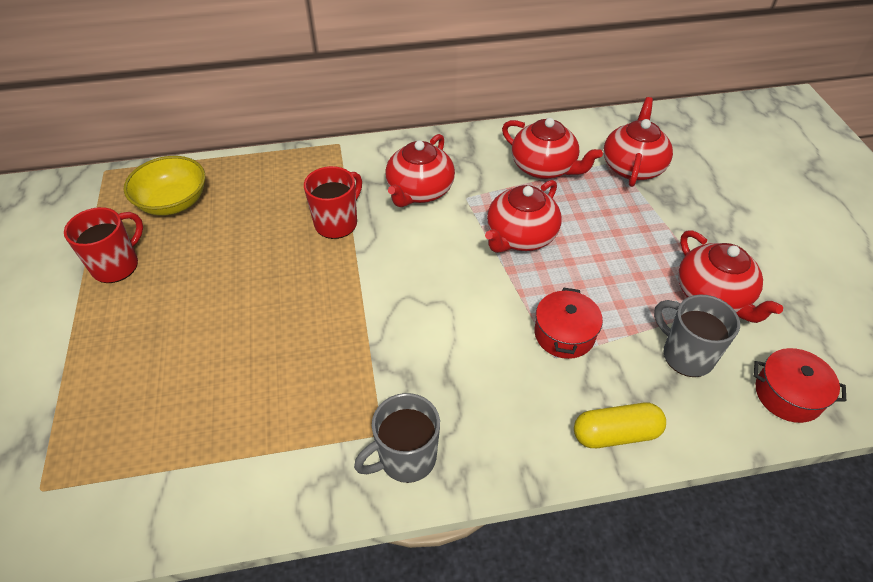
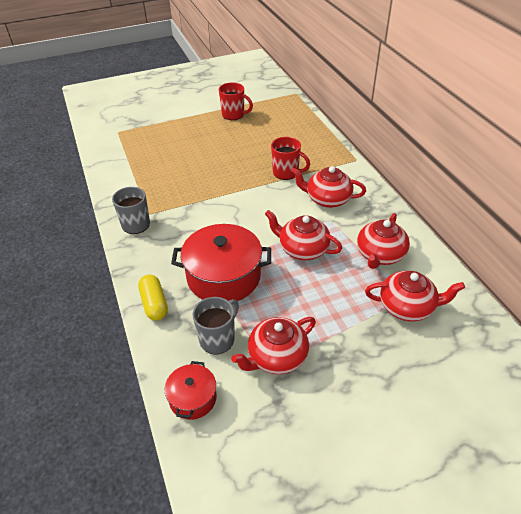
camera: 80 degrees right, 5 degrees down
(173, 202) = (281, 118): yellow bowl -> none
(564, 334) = (223, 277): red pot -> red pot, size x1.89

